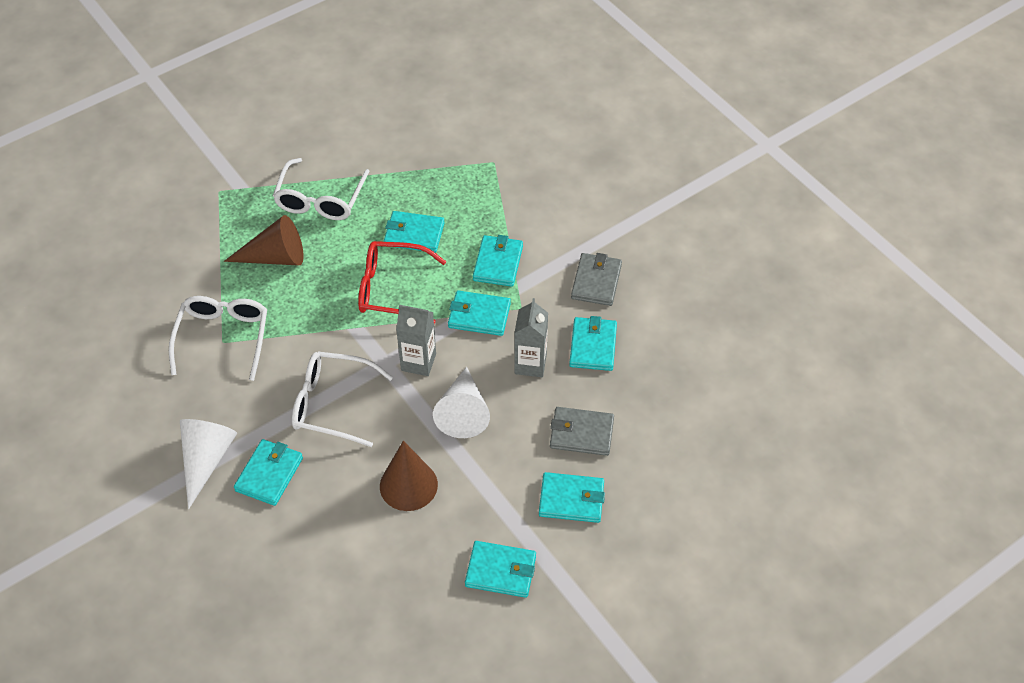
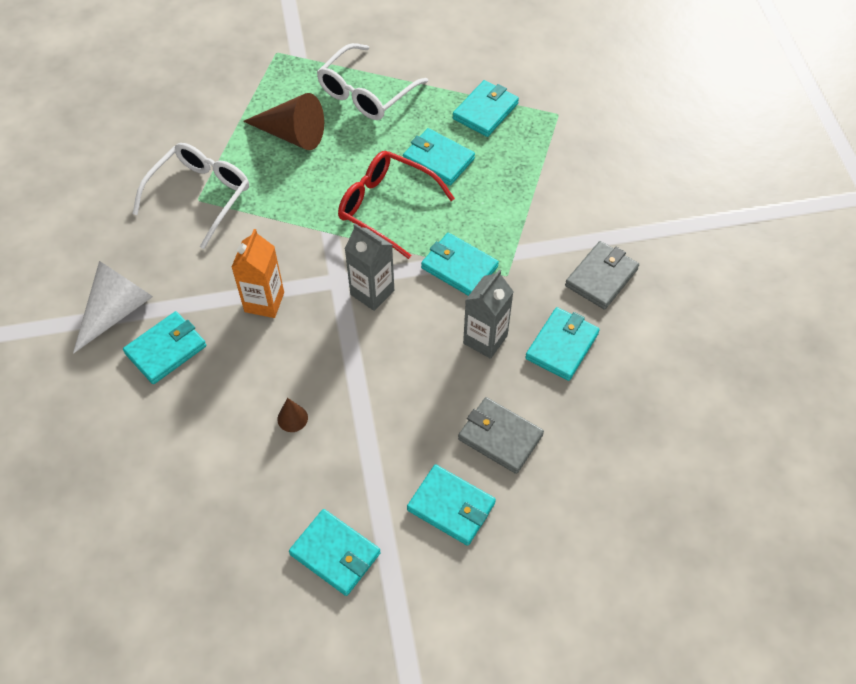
camera: 25 degrees right, 5 degrees up
(332, 404) = (264, 302): white glasses -> orange carton
(408, 485) = (292, 418): brown cone -> brown cone, size x0.47
(463, 412) = (388, 363): white cone -> none
(498, 263) = (507, 220): turquoise wallet -> turquoise wallet (485, 111)

